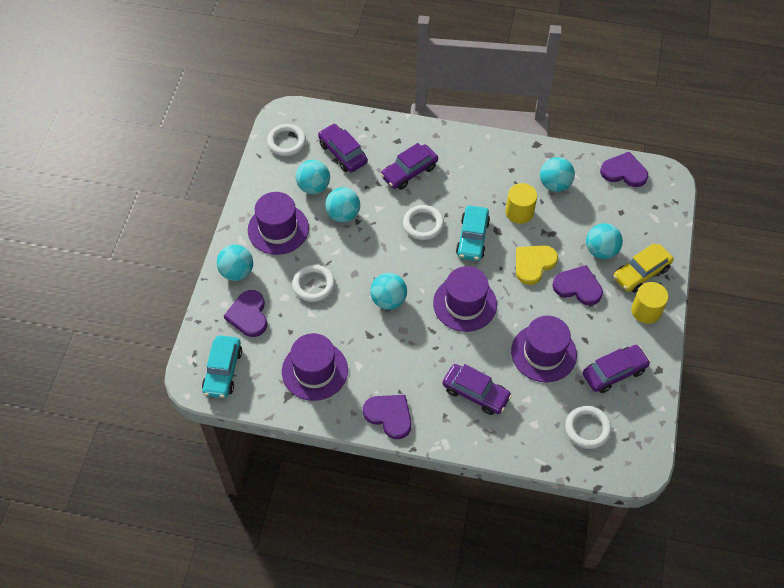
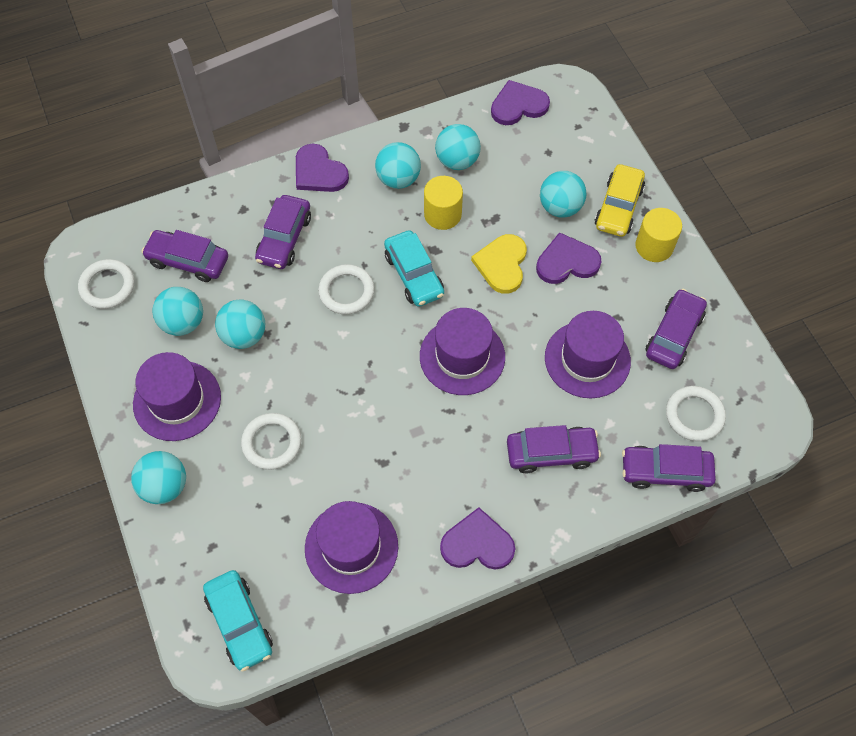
camera: 35 degrees left, 5 degrees up
(248, 315) = (219, 531): purple heart -> purple heart (319, 172)
(388, 300) = (374, 406): turquoise ball -> turquoise ball (398, 179)
(540, 449) = (665, 471): none -> purple car

